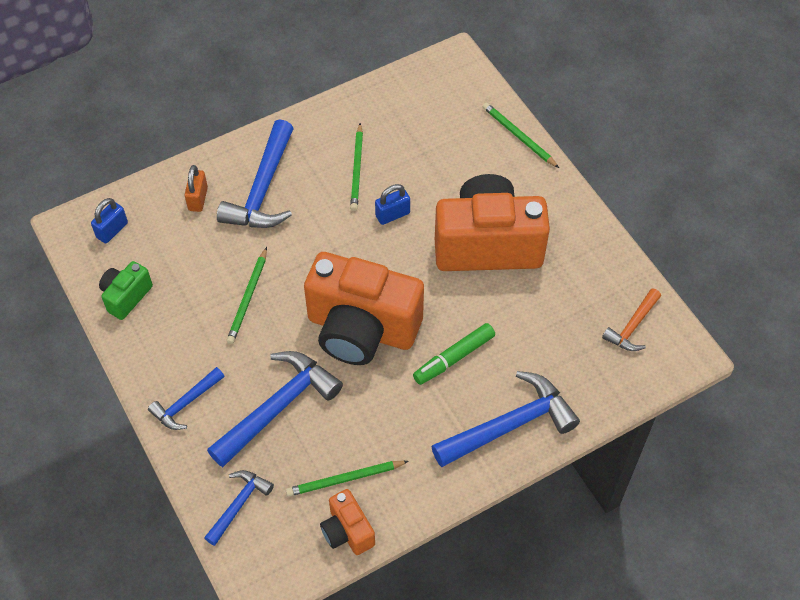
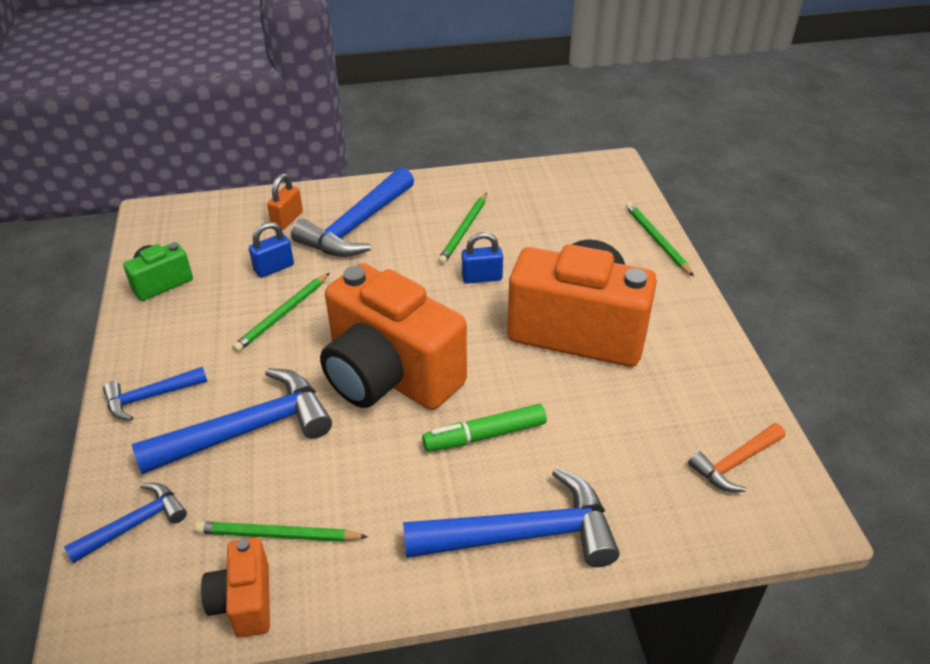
camera: 20 degrees right, 15 degrees down
(112, 230) = (188, 225): blue padlock -> blue padlock (274, 268)

